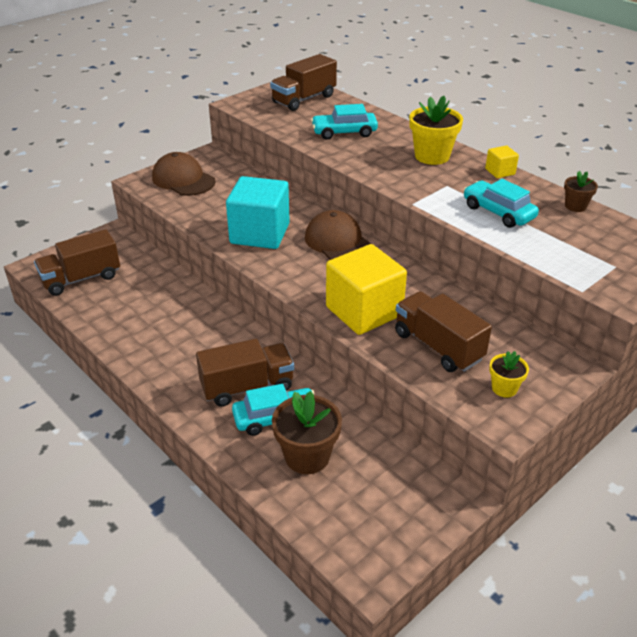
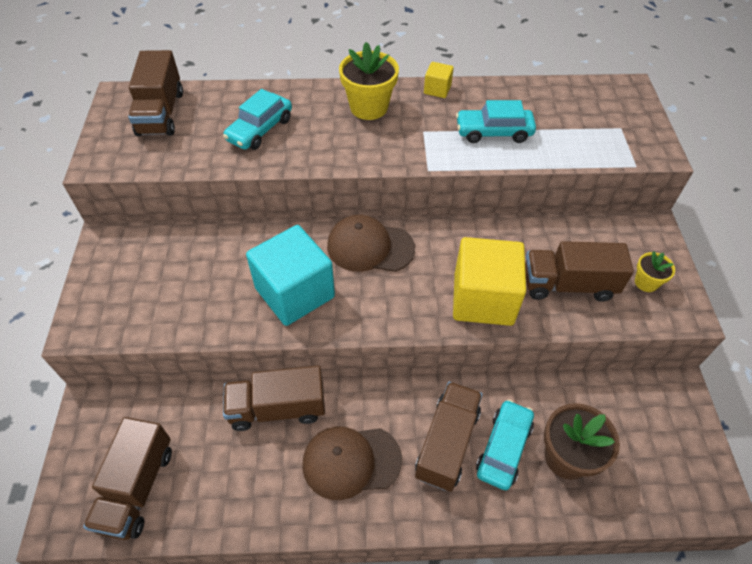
camera: 50 degrees left, 15 degrees up
(183, 179) = (125, 290): brown cap -> brown cap (351, 461)
(188, 299) = (277, 408): none -> brown truck
(575, 206) = (527, 89): brown flower pot -> none

